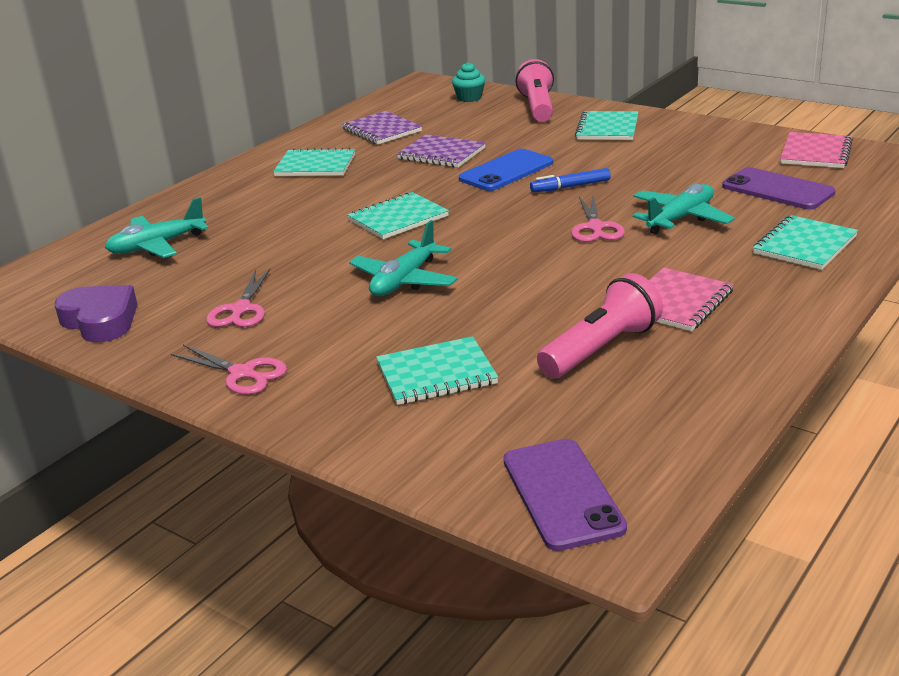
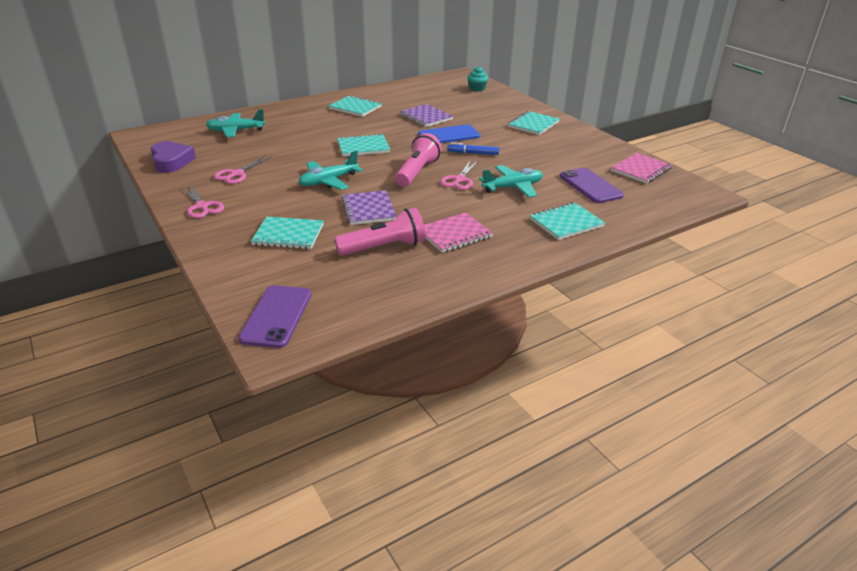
camera: 20 degrees right, 5 degrees up
(381, 130) = (410, 96): purple notebook -> purple notebook (368, 209)
(537, 107) = (508, 103): pink flashlight -> pink flashlight (417, 172)

